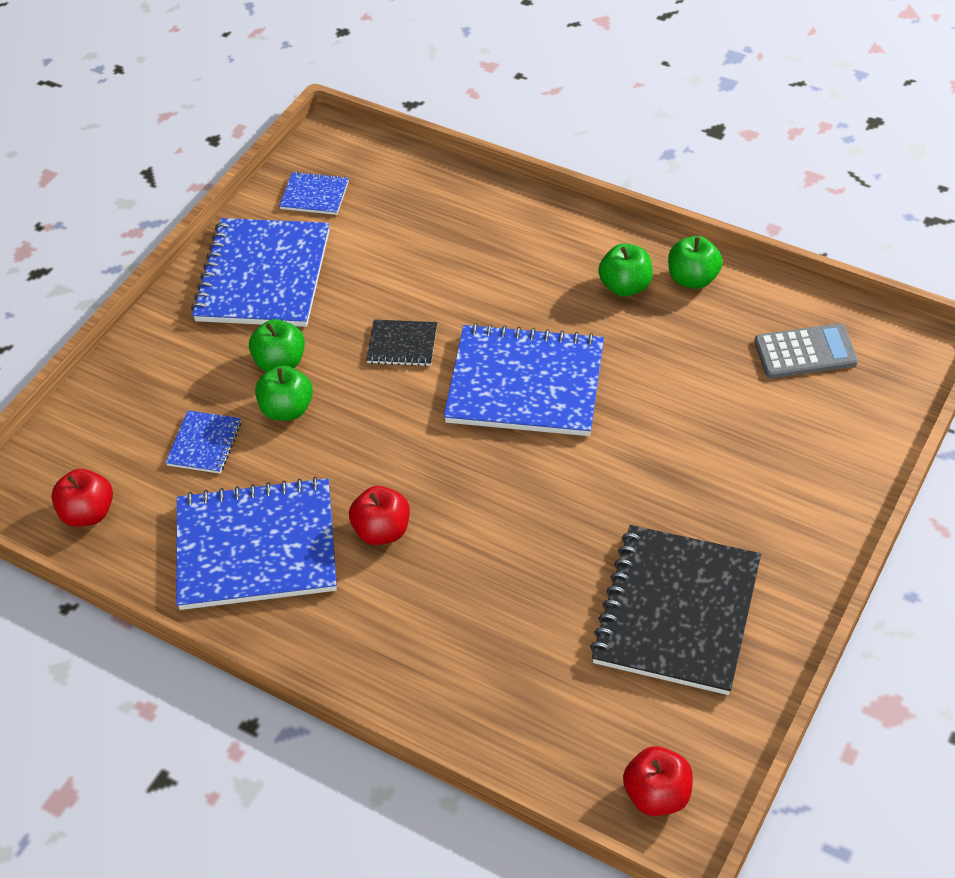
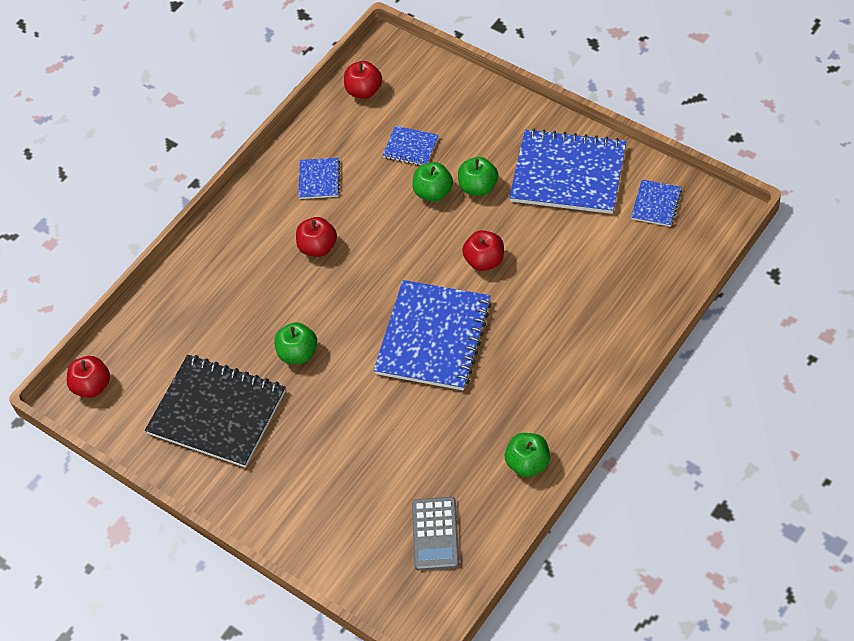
camera: 100 degrees right, 5 degrees up
(256, 547) = (319, 179): blue notebook -> blue notebook, size x0.46
(402, 344) = (484, 261): black notebook -> red apple
(625, 286) = (526, 413): green apple -> green apple (298, 353)

